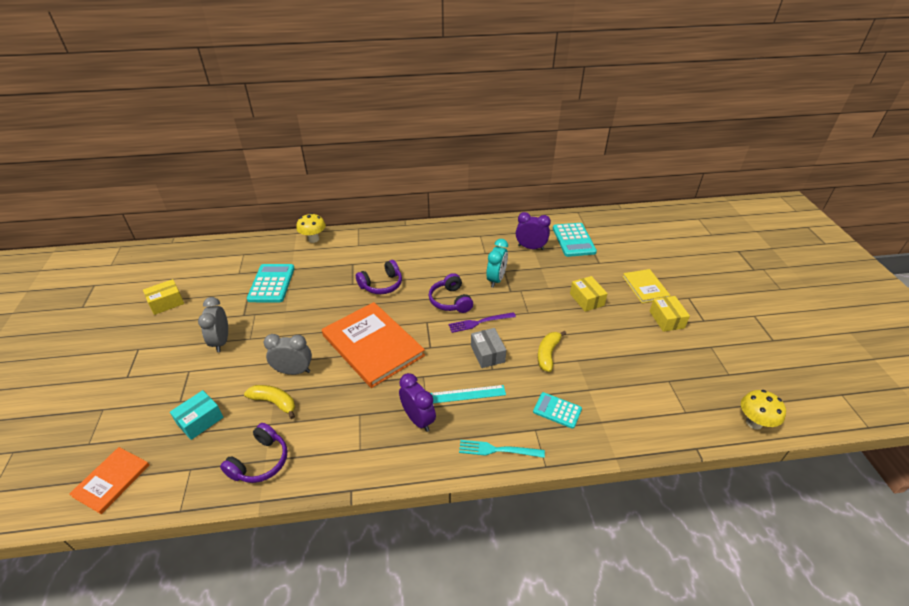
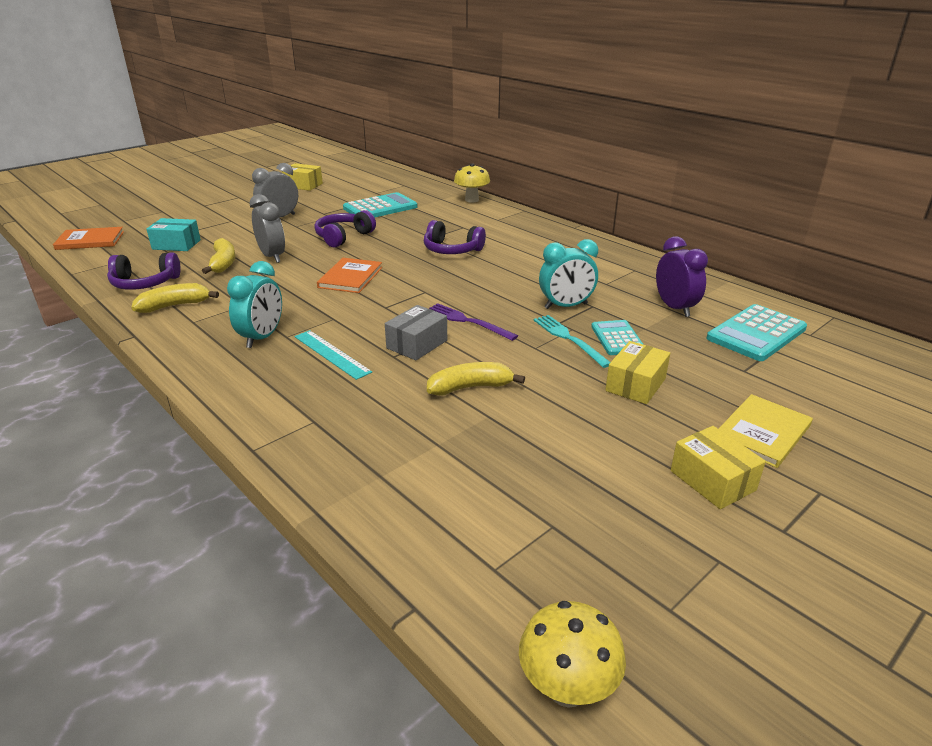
camera: 55 degrees right, 10 degrees down
(322, 453) = (175, 305): none -> yellow banana
(372, 345) = (350, 277): orange book -> orange book, size x0.52
(418, 419) = (262, 337): purple clock -> turquoise clock
(450, 301) = (481, 292): purple headphones -> purple headphones (343, 237)
(497, 450) = (254, 403): turquoise fork -> turquoise fork (569, 339)
(557, 410) = (366, 428): turquoise calculator -> turquoise calculator (617, 338)
(666, 319) = (712, 480): yellow box -> yellow box turned 75 degrees counterclockwise

